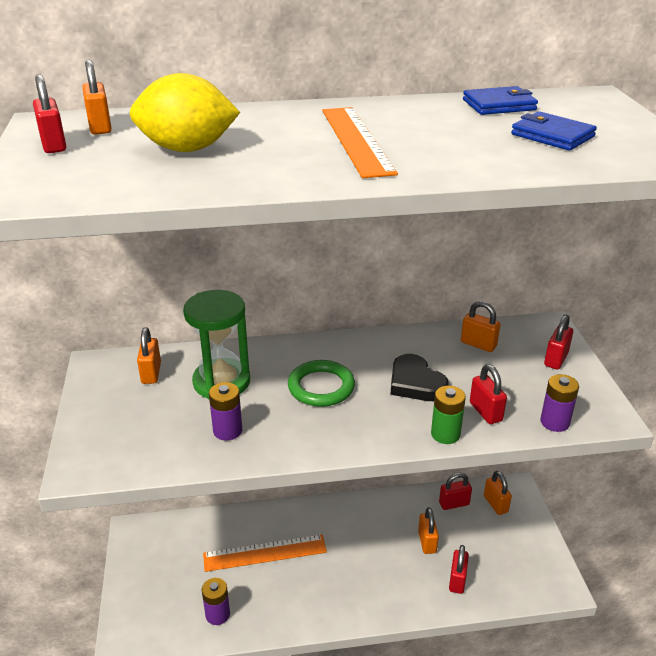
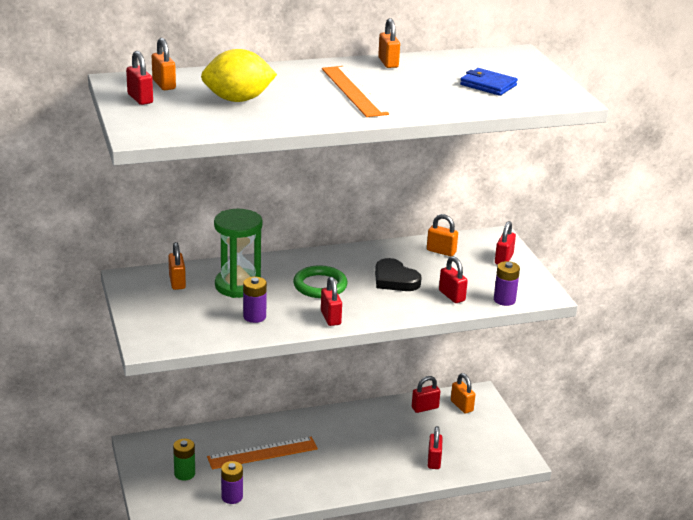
camera: 10 degrees left, 5 degrees down
(323, 438) = (330, 318): none -> red padlock
(427, 542) = (404, 436): orange padlock -> orange padlock (388, 63)
(445, 434) = (423, 311): green battery -> green battery (184, 474)
(499, 105) = (449, 62): blue wallet -> none

